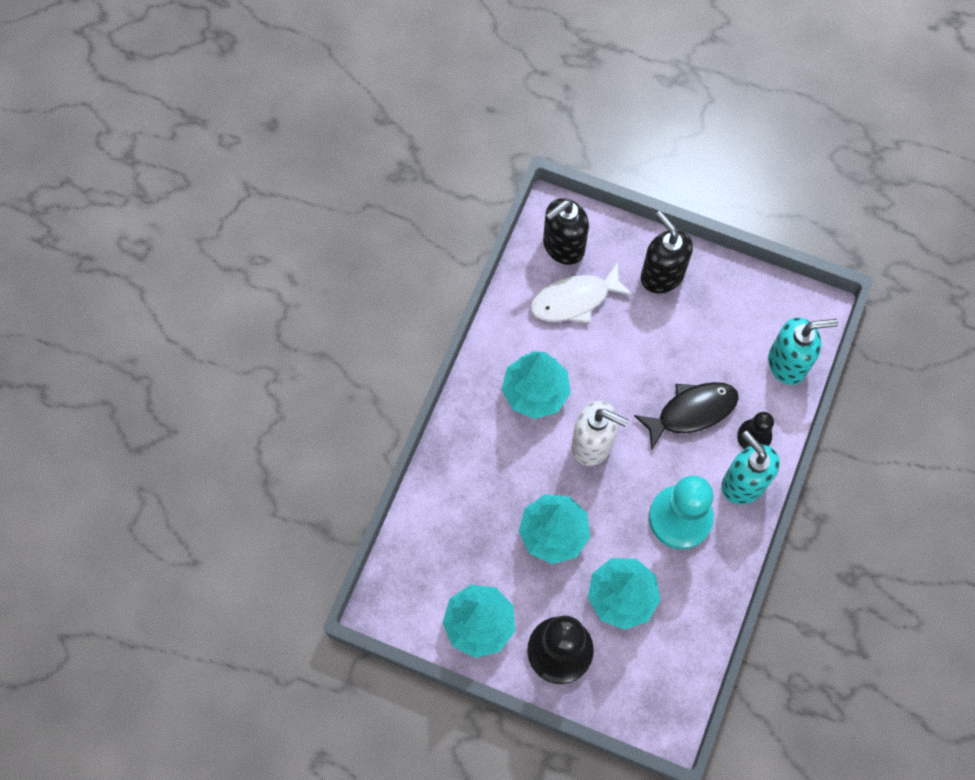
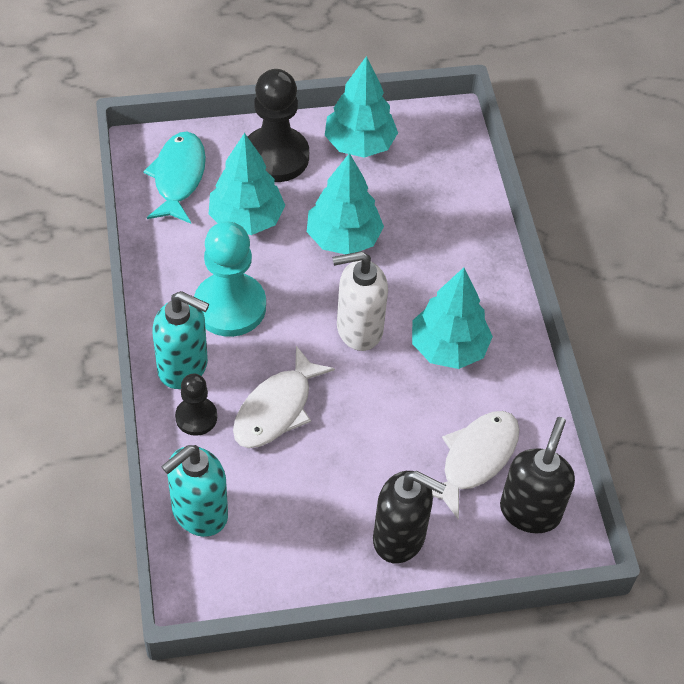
camera: 145 degrees right, 15 degrees down
(656, 674) = (178, 177): none -> turquoise fish
(692, 411) = (276, 409): black fish -> white fish

